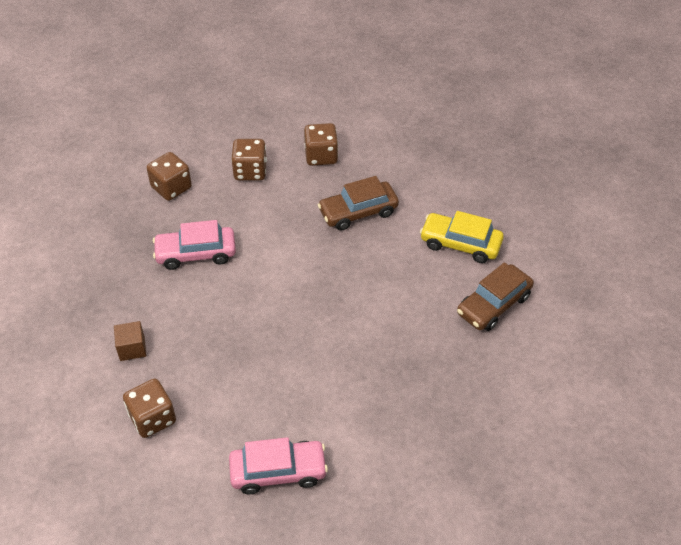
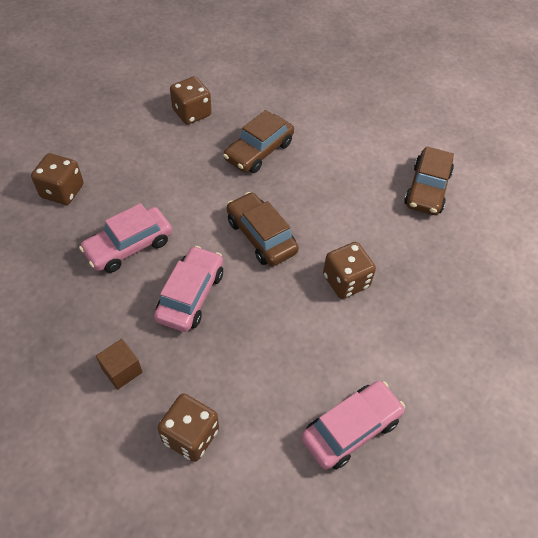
camera: 30 degrees left, 5 degrees up
(220, 313) = (190, 295): none -> pink car
(250, 171) = (133, 149): brown dice -> brown dice (346, 281)
(309, 288) = (261, 236): none -> brown car
(460, 244) = (364, 147): yellow car -> none

